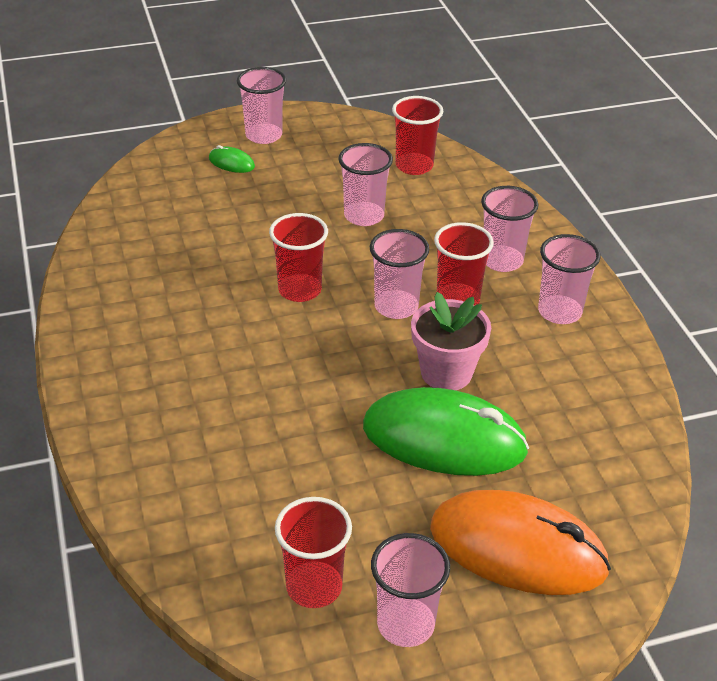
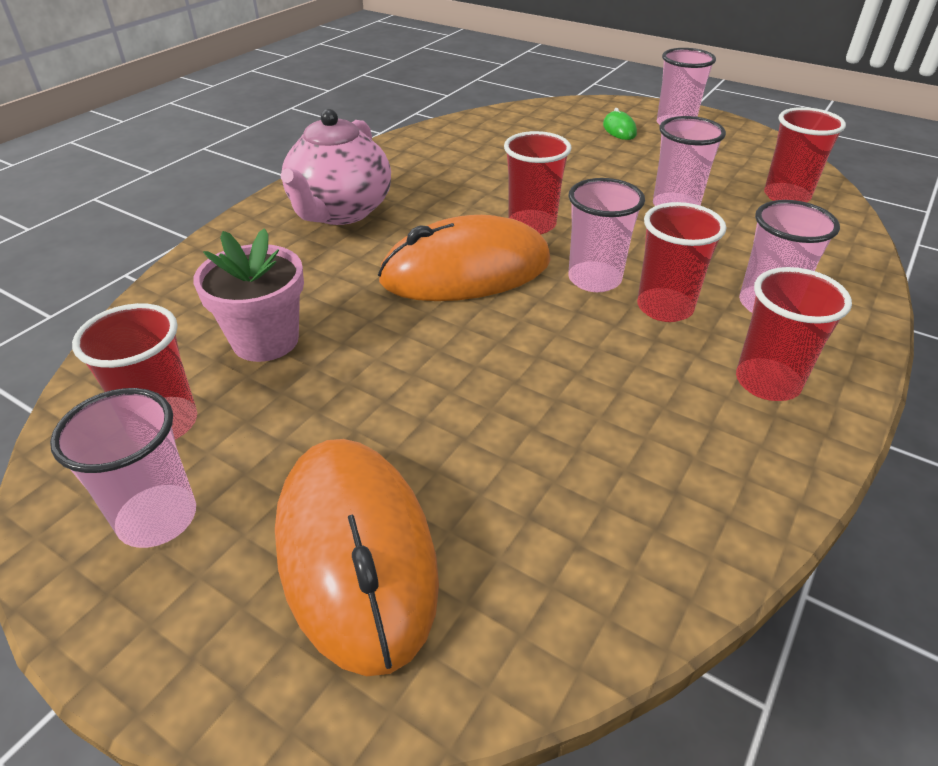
camera: 50 degrees right, 0 degrees up
(150, 370) = (340, 212): none -> pink teapot
(315, 355) = (466, 271): none -> orange mouse
(444, 439) = (459, 402): green mouse -> none
(446, 373) = (554, 354): pink flower pot -> pink flower pot (265, 340)
(559, 312) = (767, 382): pink cup -> red cup

